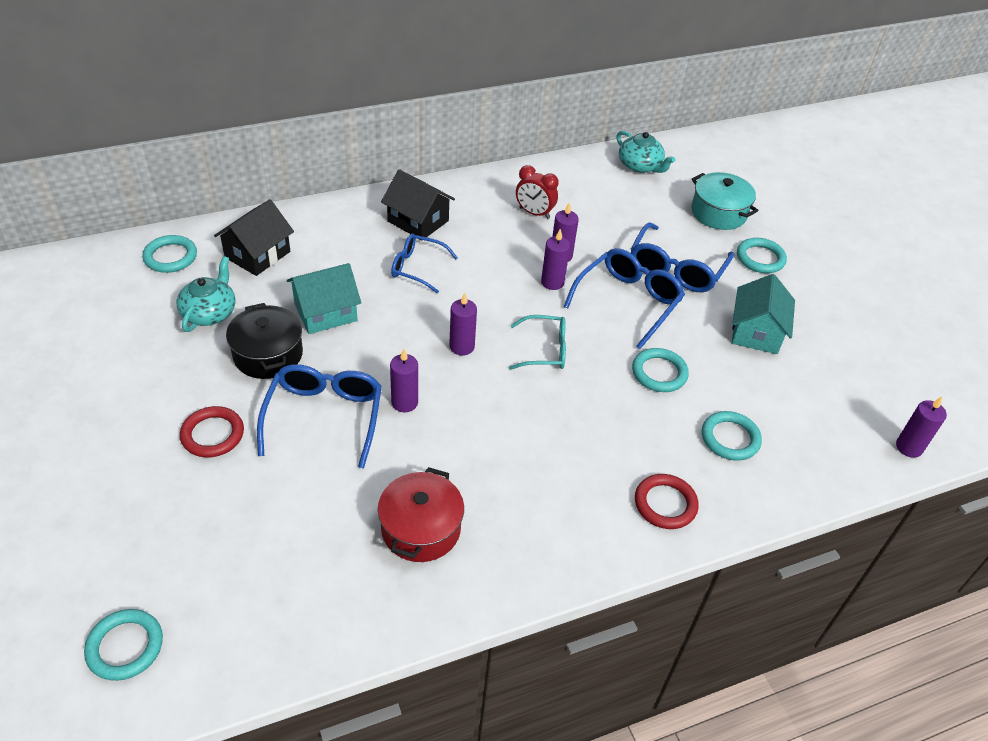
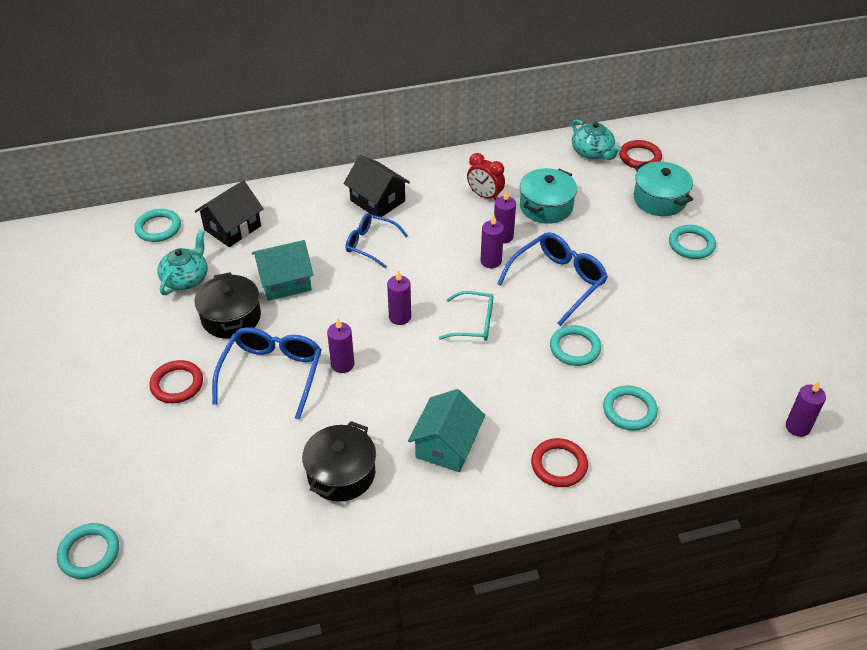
camera: 10 degrees right, 0 degrees up
(421, 529) = (341, 473): red pot -> black pot
(601, 223) = (546, 206): none -> turquoise pot
(676, 269) = (608, 252): blue glasses -> none
(690, 170) = (640, 157): none -> red ring
(756, 332) = (673, 314): turquoise house -> turquoise house (446, 445)

